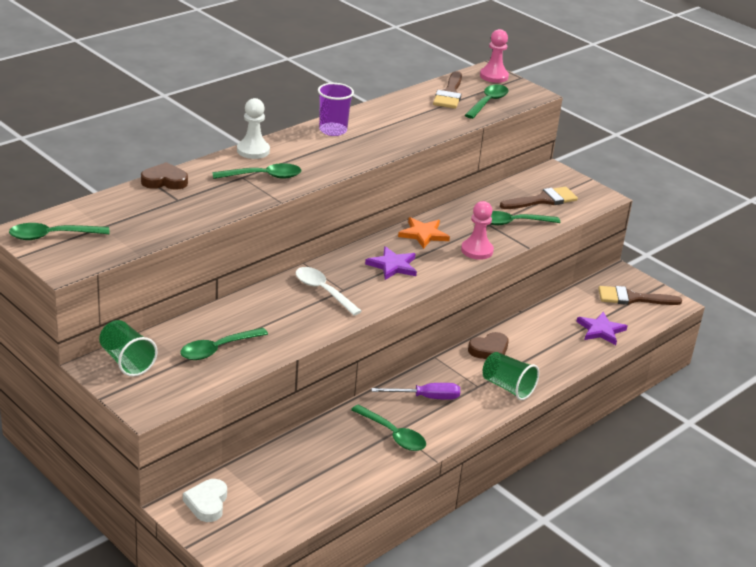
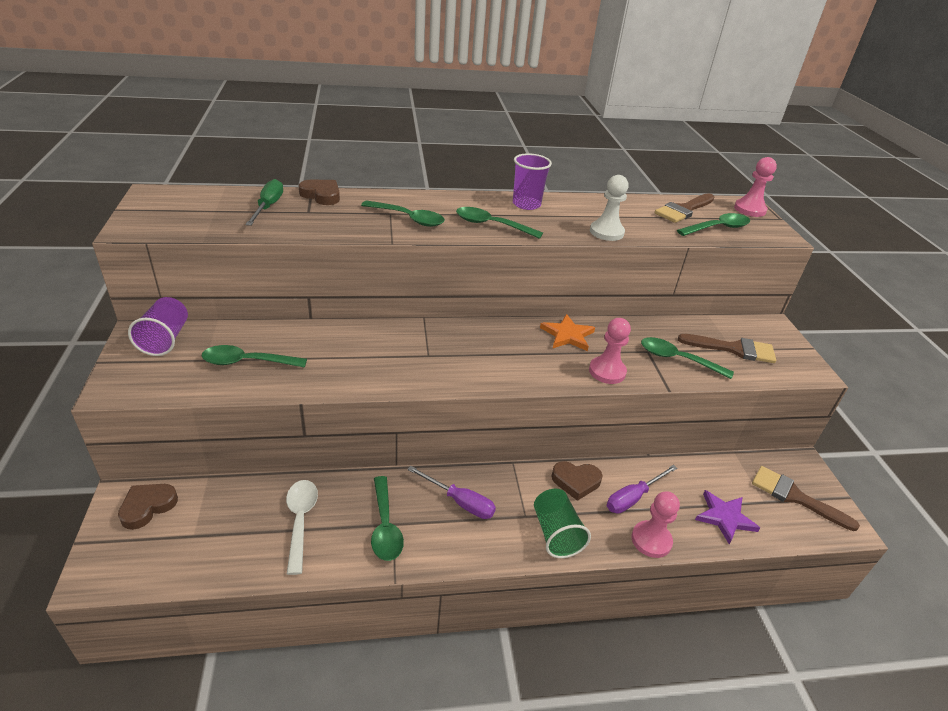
camera: 35 degrees right, 5 degrees up
(52, 236) = (167, 204): green spoon -> green spoon (491, 225)
(127, 361) = (165, 339): green cup -> purple cup
(139, 207) = (268, 207): none -> green screwdriver
(207, 503) = (147, 507): white heart -> brown heart
(253, 151) = (431, 197): white pawn -> white pawn (606, 232)
(323, 291) = (408, 349): white spoon -> white spoon (300, 521)
(392, 266) = (503, 352): purple star -> none
(535, 343) = (633, 497): none -> purple screwdriver
(568, 364) = (651, 540): none -> pink pawn

